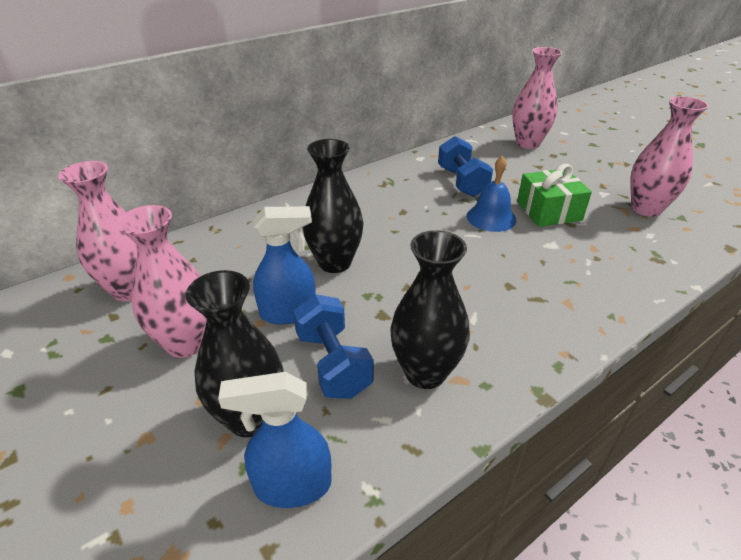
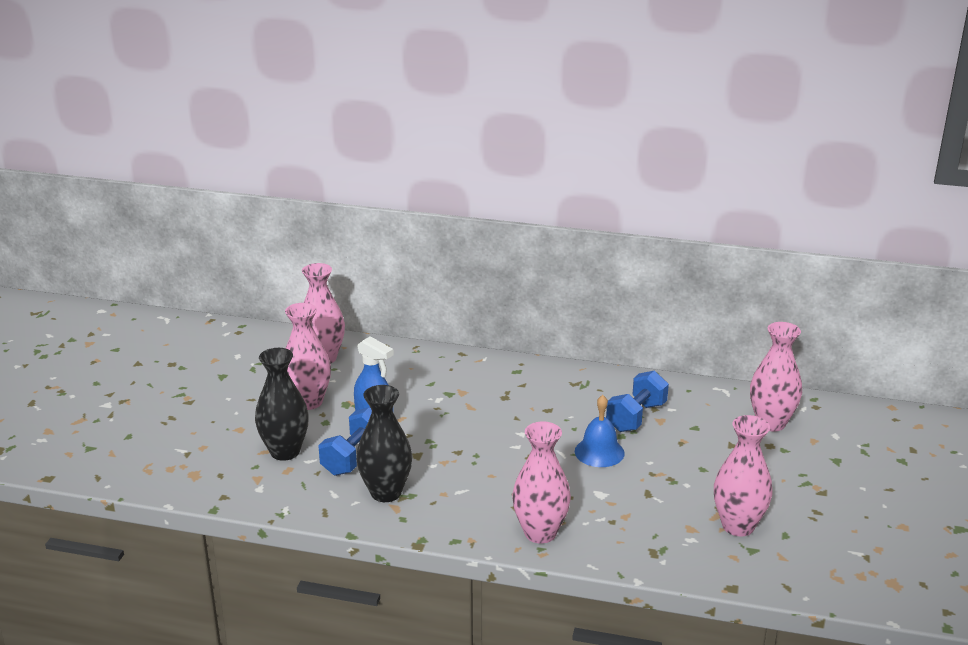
camera: 50 degrees right, 10 degrees down
(292, 486) = (261, 486): blue spray bottle -> none
(335, 263) = (444, 412): black vase -> none
(548, 211) = (653, 476): green gift -> none
(586, 304) = (540, 533): none -> pink vase

